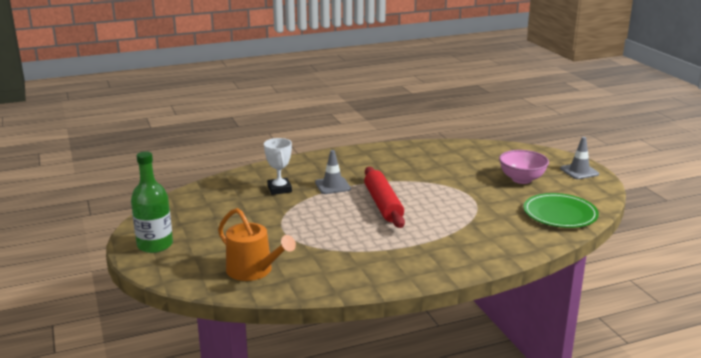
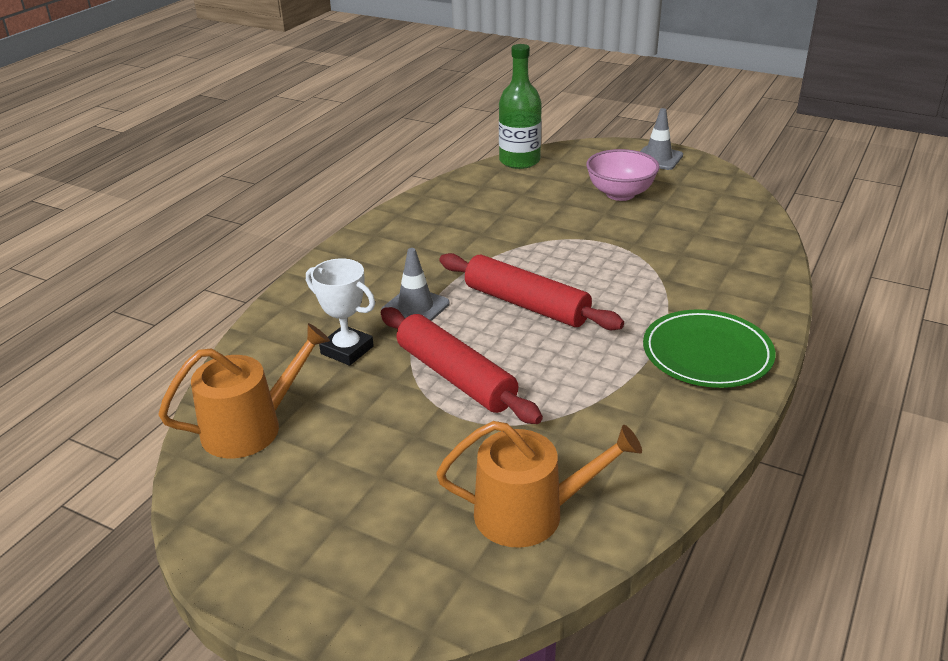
camera: 40 degrees left, 10 degrees up
(155, 245) = (299, 566): green bottle -> green bottle (519, 161)
(205, 198) = (251, 427): none -> orange watering can
(305, 216) = (455, 377): none -> red rolling pin
(560, 214) = (728, 222): green plate -> green plate (707, 354)

